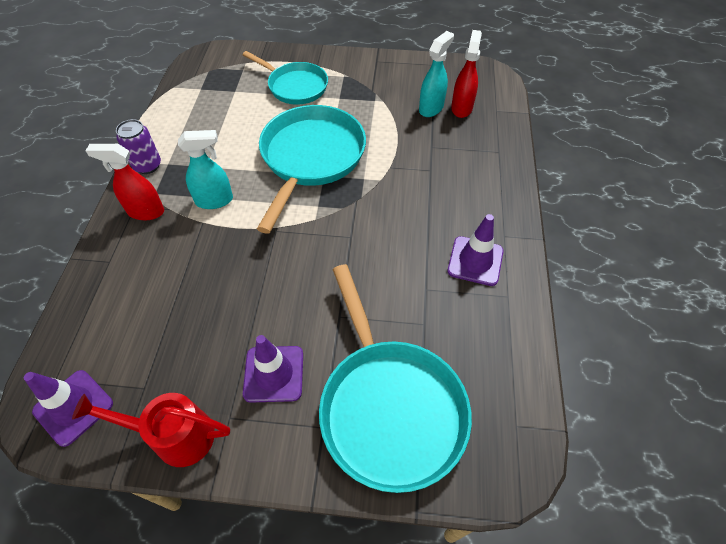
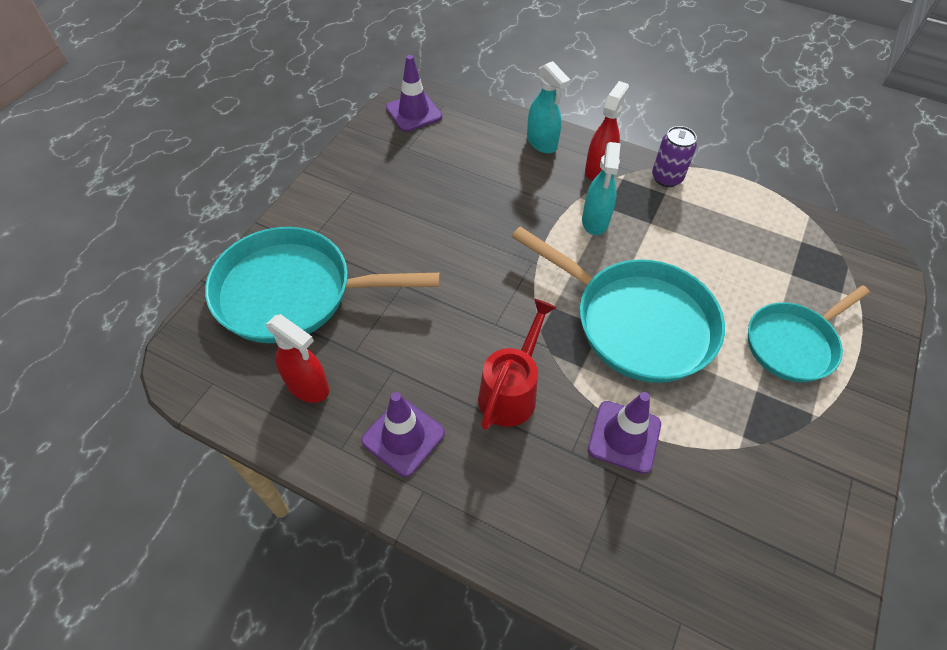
camera: 110 degrees right, 0 degrees up
(175, 436) = (357, 160): red watering can -> red watering can (511, 392)
(274, 374) = (372, 224): purple traffic cone -> purple traffic cone (624, 437)
(431, 108) = (708, 513): turquoise spray bottle -> turquoise spray bottle (542, 143)
(461, 108) = (699, 563): red spray bottle -> red spray bottle (308, 386)

